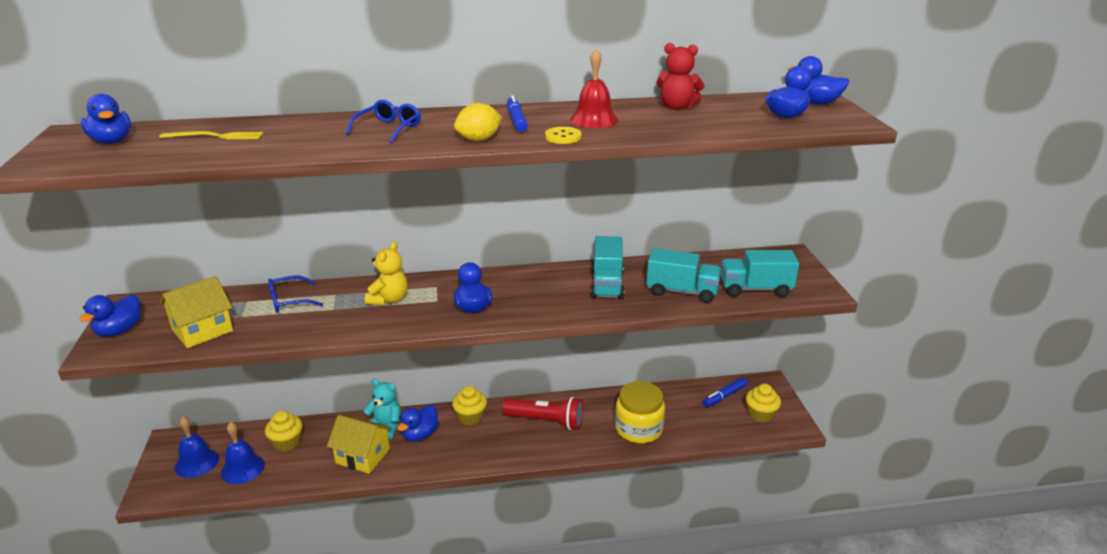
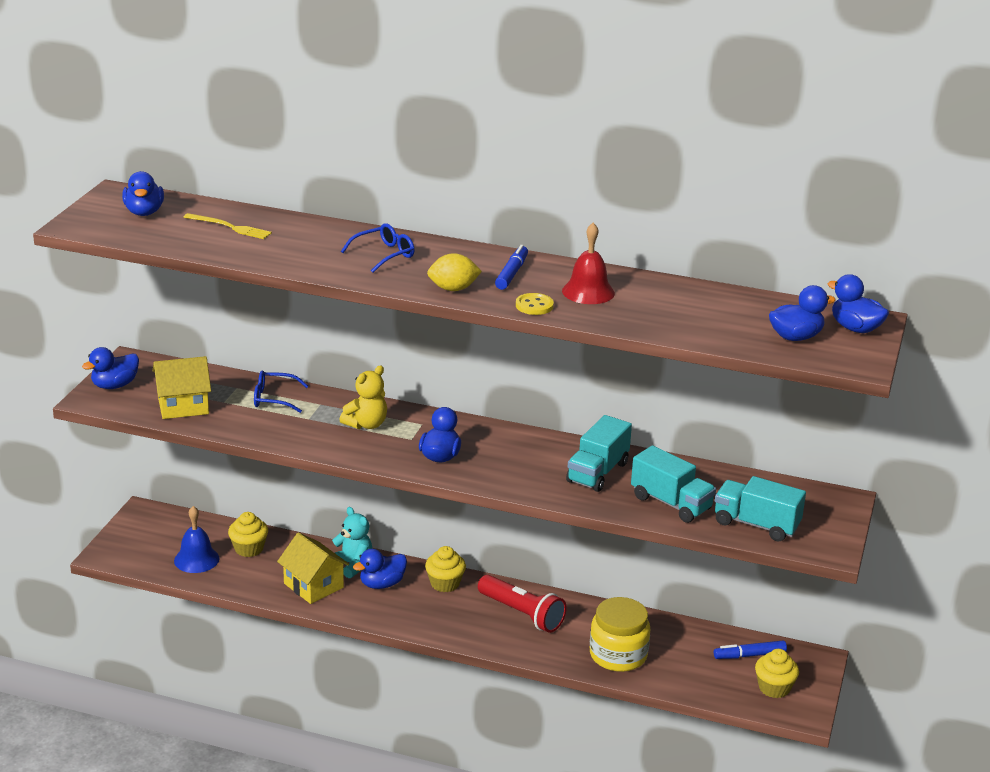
camera: 25 degrees right, 0 degrees up
(197, 462) = (158, 540): blue bell -> none
(677, 107) = (693, 296): red teddy bear -> none

